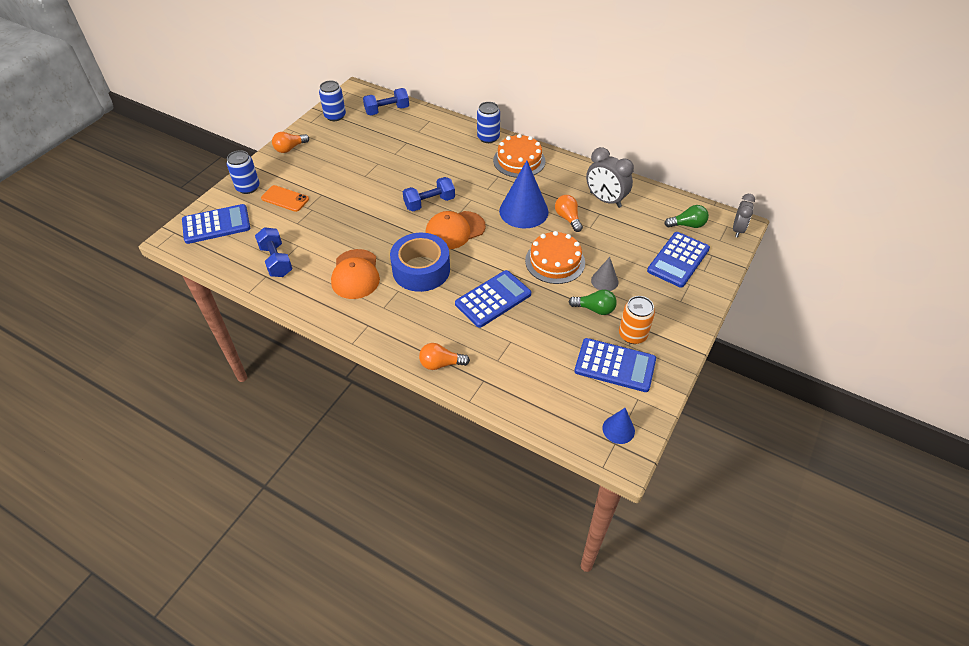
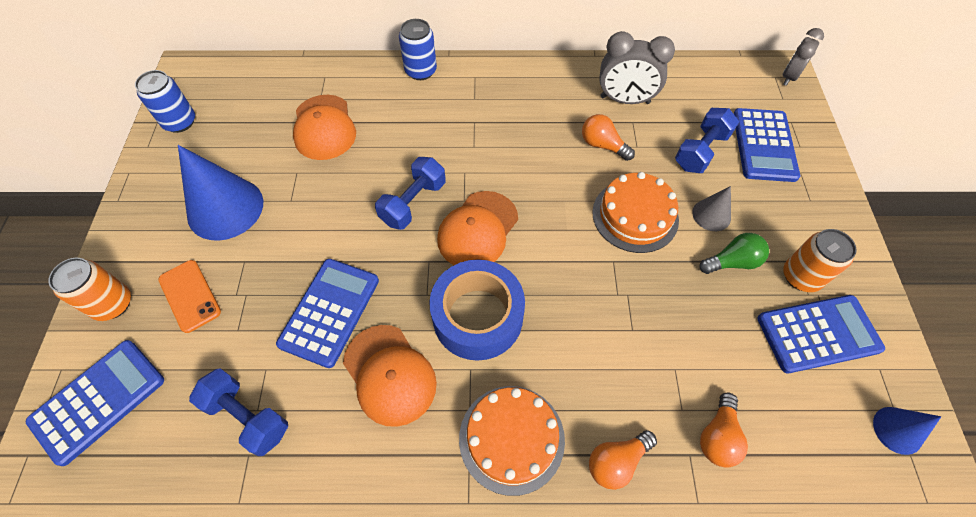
camera: 30 degrees left, 10 degrees up
(248, 187) = (113, 304): blue can -> orange can
(285, 199) = (190, 296): orange phone -> orange phone turned 60 degrees clockwise
(290, 148) = (141, 204): orange light bulb -> orange light bulb (717, 436)
(387, 110) = (253, 84): blue dumbbell -> blue dumbbell (701, 151)
(409, 147) = (324, 127): none -> orange cap
(493, 299) = (604, 313): blue calculator -> blue calculator (330, 312)
(519, 160) = (483, 88): orange cake -> orange cake (511, 438)
(523, 211) = (543, 159): blue cone -> blue cone (225, 208)
(687, 225) = (736, 94): green light bulb -> none
(737, 230) = (789, 77): grey clock -> grey clock turned 135 degrees counterclockwise

